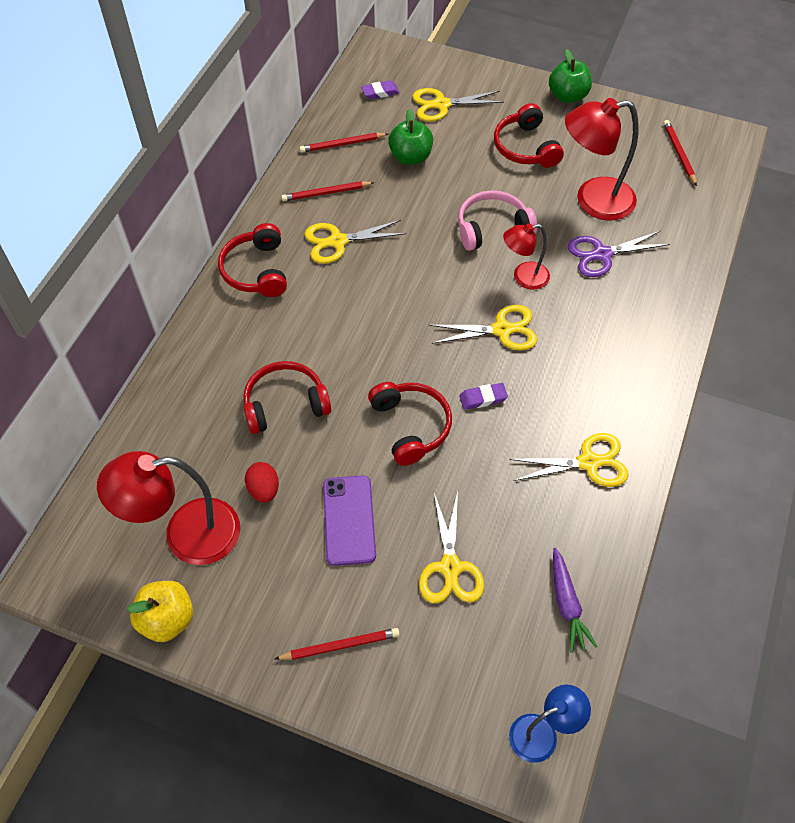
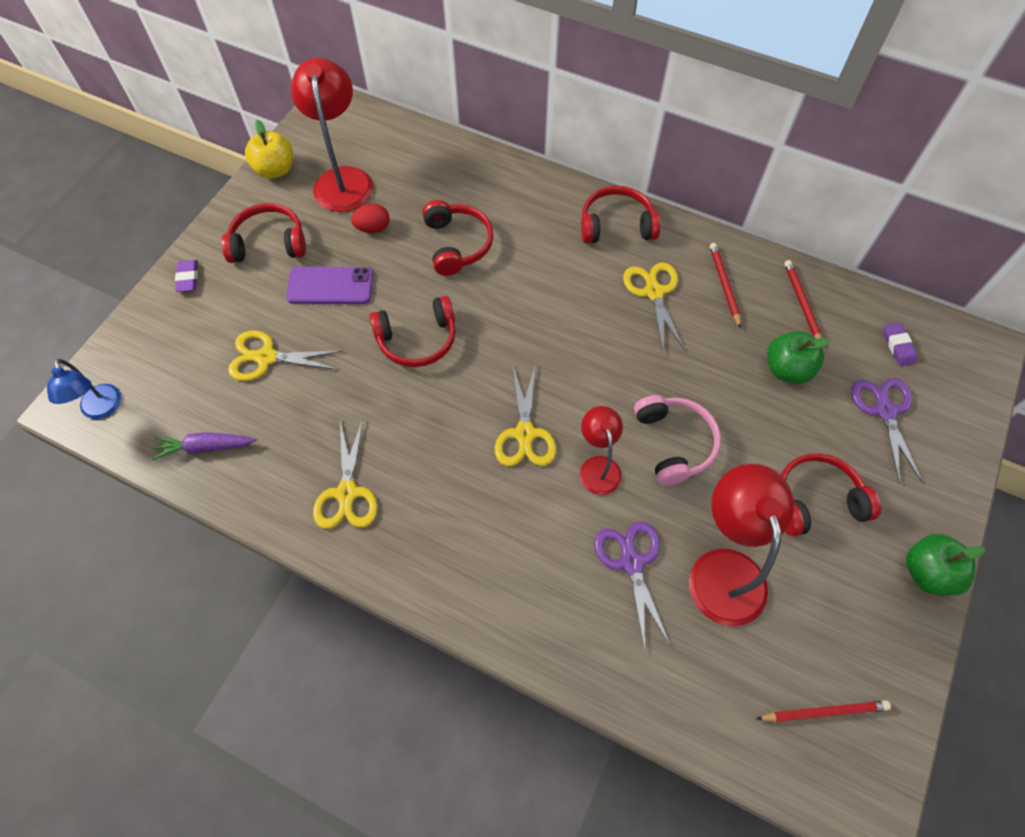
camera: 95 degrees right, 5 degrees up
(289, 600) = (269, 243): none -> red headphones
(340, 646) = (221, 274): red pencil -> none
(441, 105) = (885, 411): yellow scissors -> purple scissors
(483, 398) = (440, 405): purple eraser -> purple eraser (188, 278)

